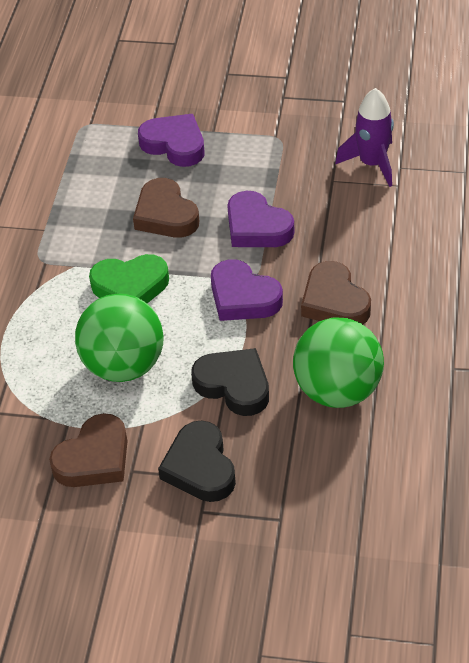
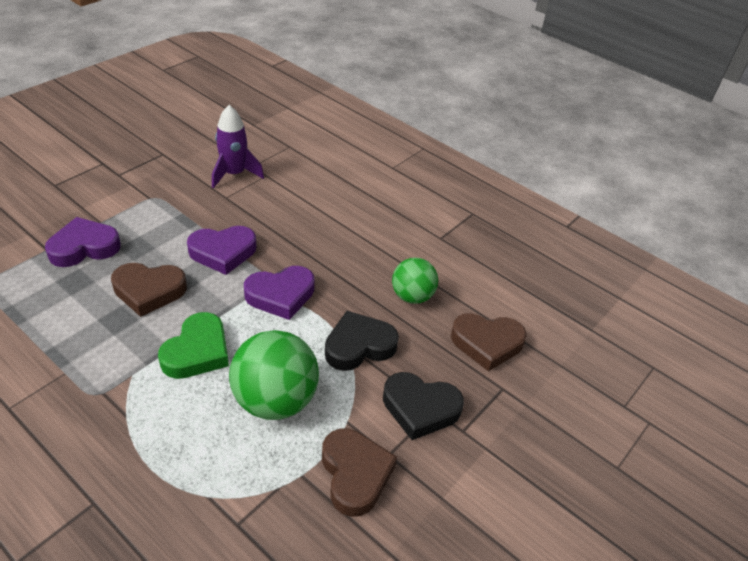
camera: 65 degrees left, 5 degrees down
(334, 301) = (333, 255): brown heart -> brown heart (487, 343)
(337, 390) = (412, 296): green ball -> green ball, size x0.62

